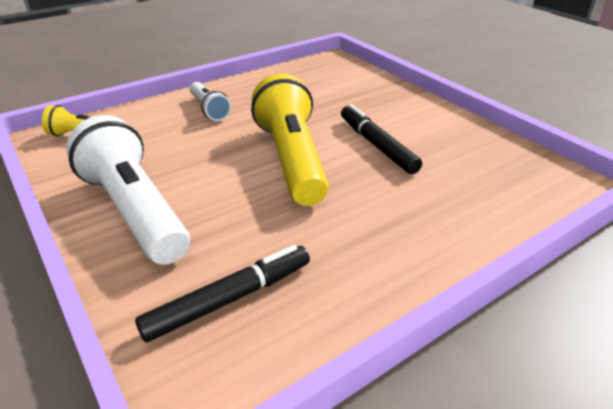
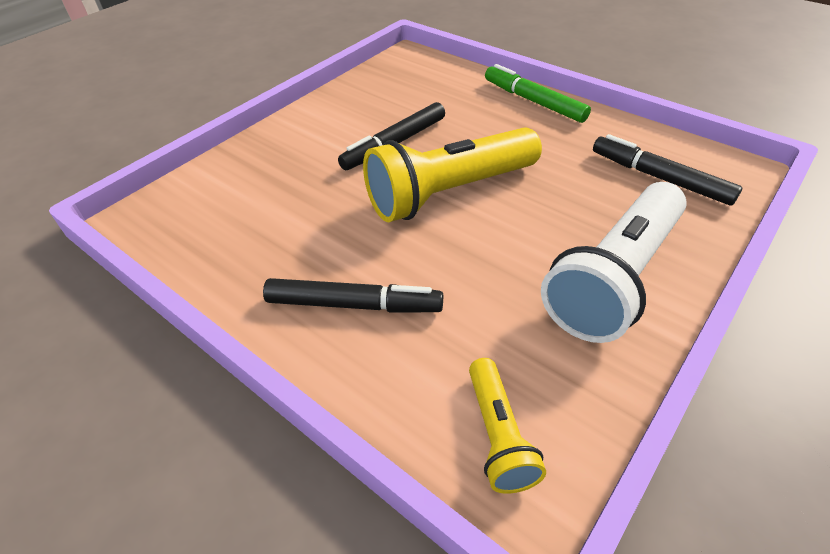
camera: 105 degrees left, 10 degrees up
(209, 109) = (354, 305): white flashlight -> black marker
(437, 251) = (533, 101): none -> green marker

